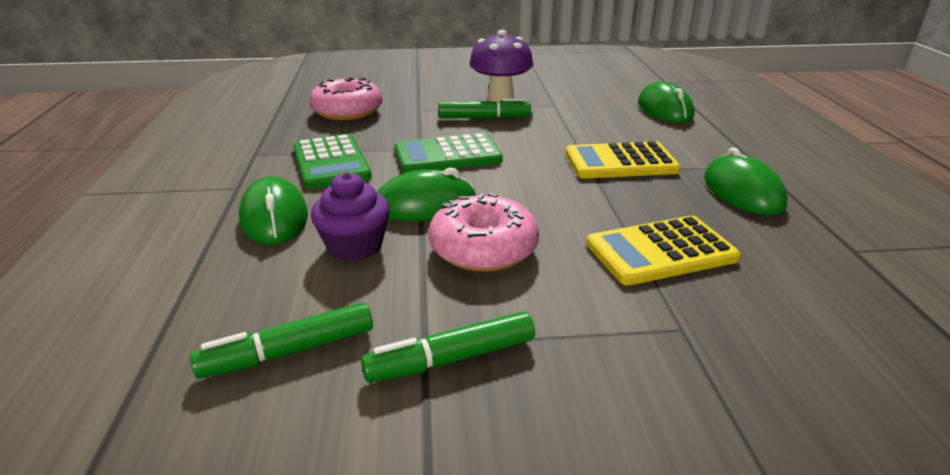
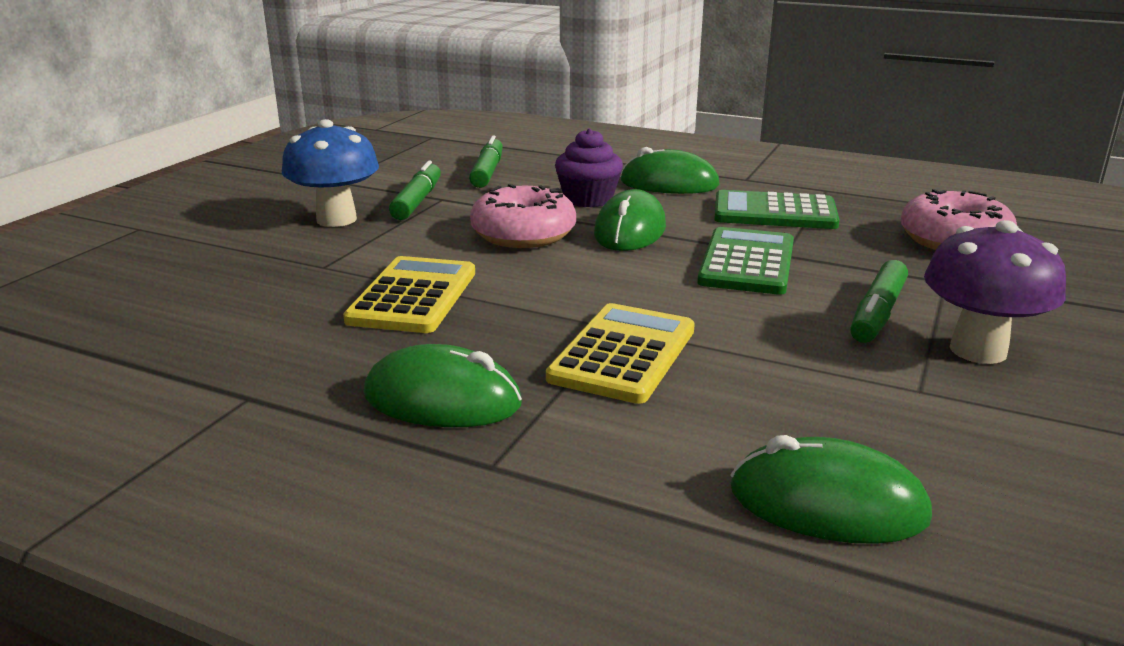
camera: 120 degrees right, 5 degrees down
(573, 396) = (336, 219): none -> blue mushroom

